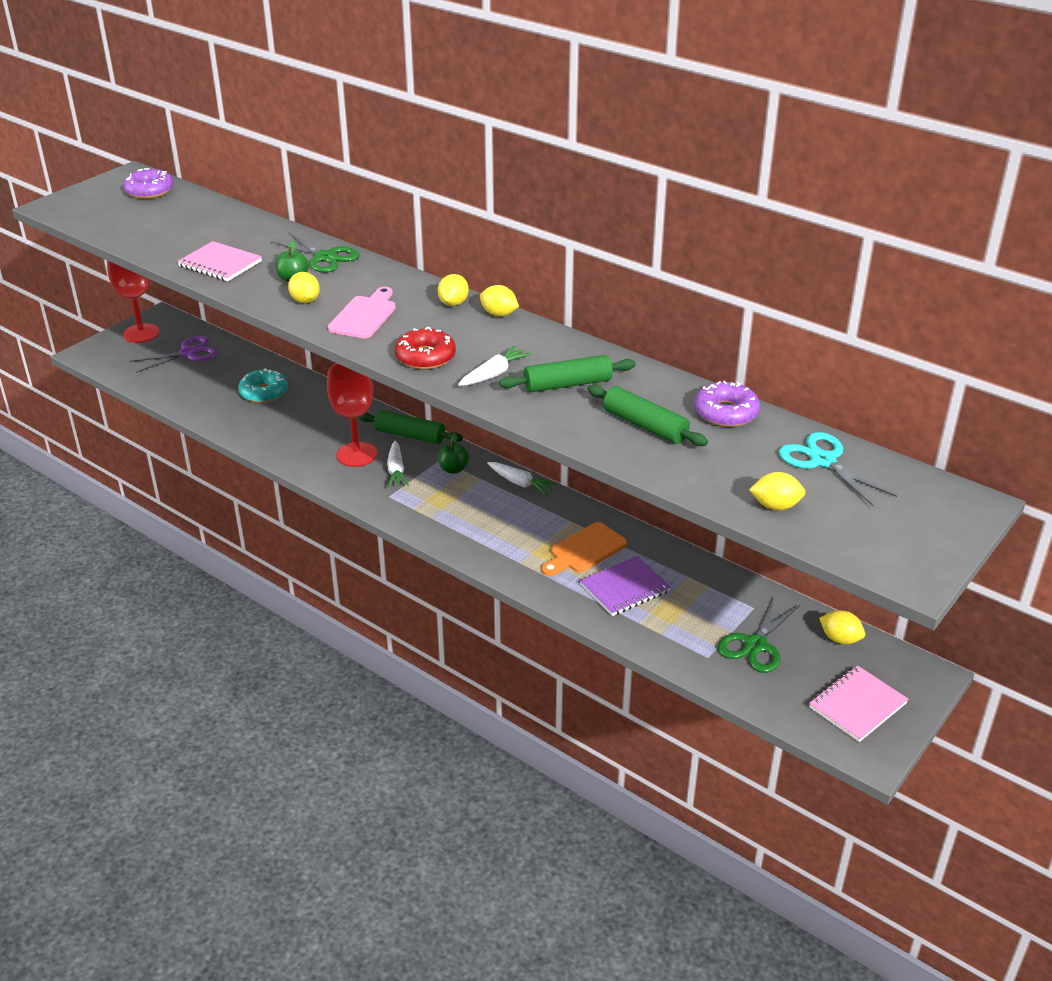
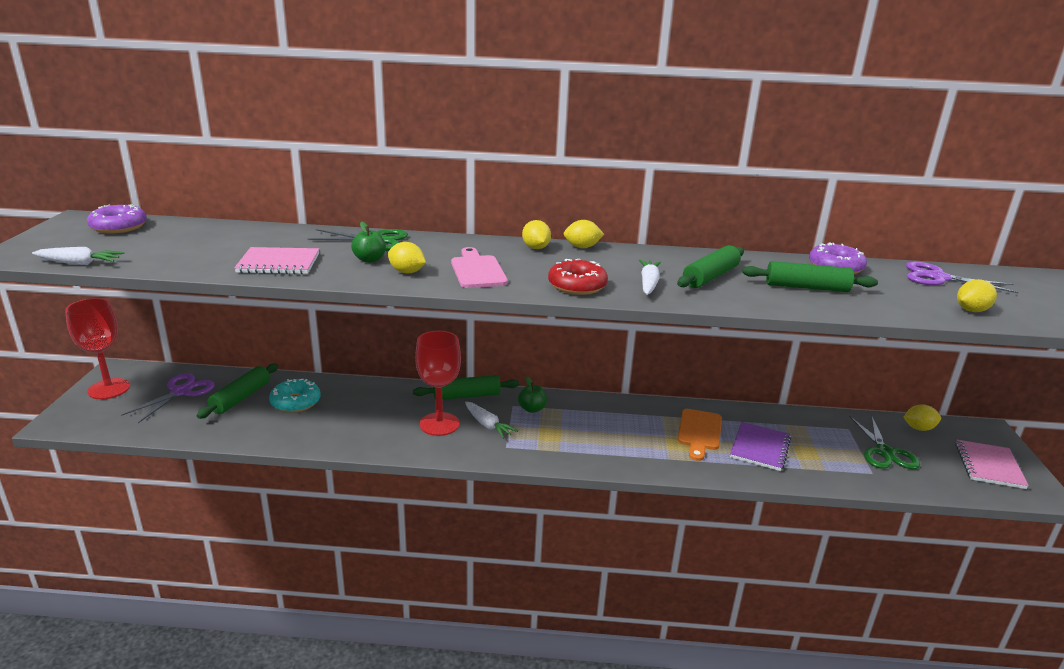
camera: 35 degrees left, 10 degrees down
(227, 374) = (241, 398): none -> green rolling pin
(520, 483) = (594, 402): white carrot -> white carrot (80, 263)
(823, 461) = (938, 278): turquoise scissors -> purple scissors

